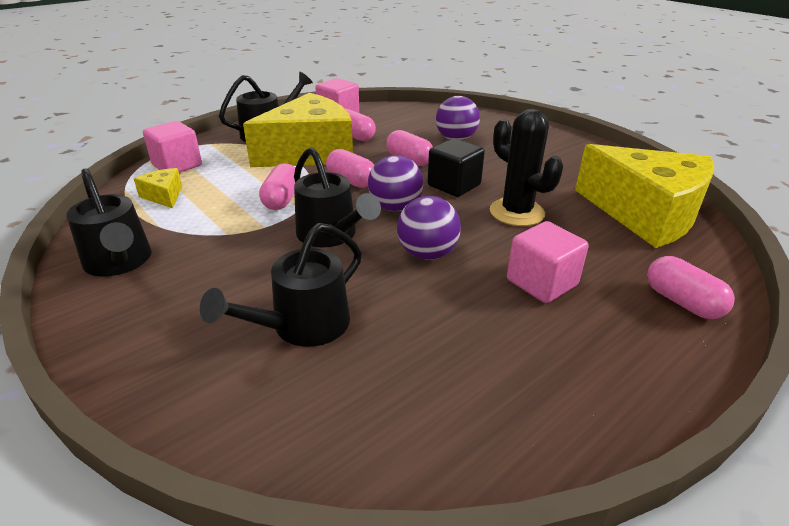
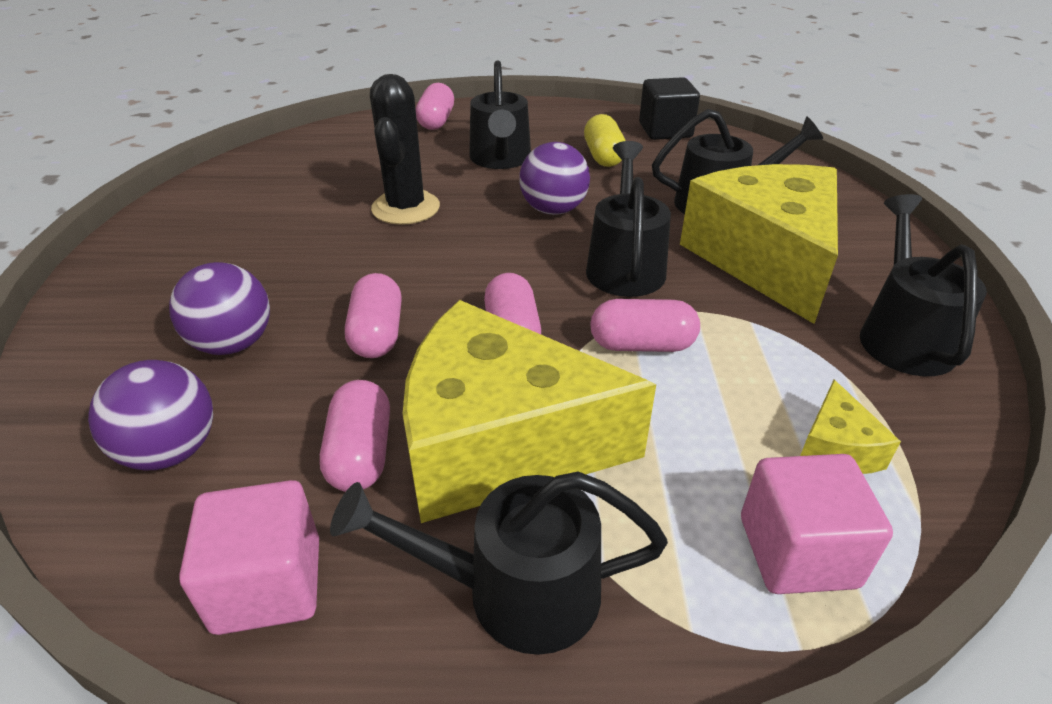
camera: 140 degrees left, 5 degrees up
(282, 199) = (642, 345): pink capsule -> pink capsule turned 45 degrees clockwise
(395, 207) = (513, 267): purple ball -> purple ball (171, 451)
(454, 185) = (401, 264): black cube -> black cube (665, 130)
(469, 336) = (603, 156): none -> yellow capsule
(541, 283) = (500, 160): pink cube -> black watering can
(645, 214) = (309, 162): yellow cheese -> yellow cheese (765, 259)

